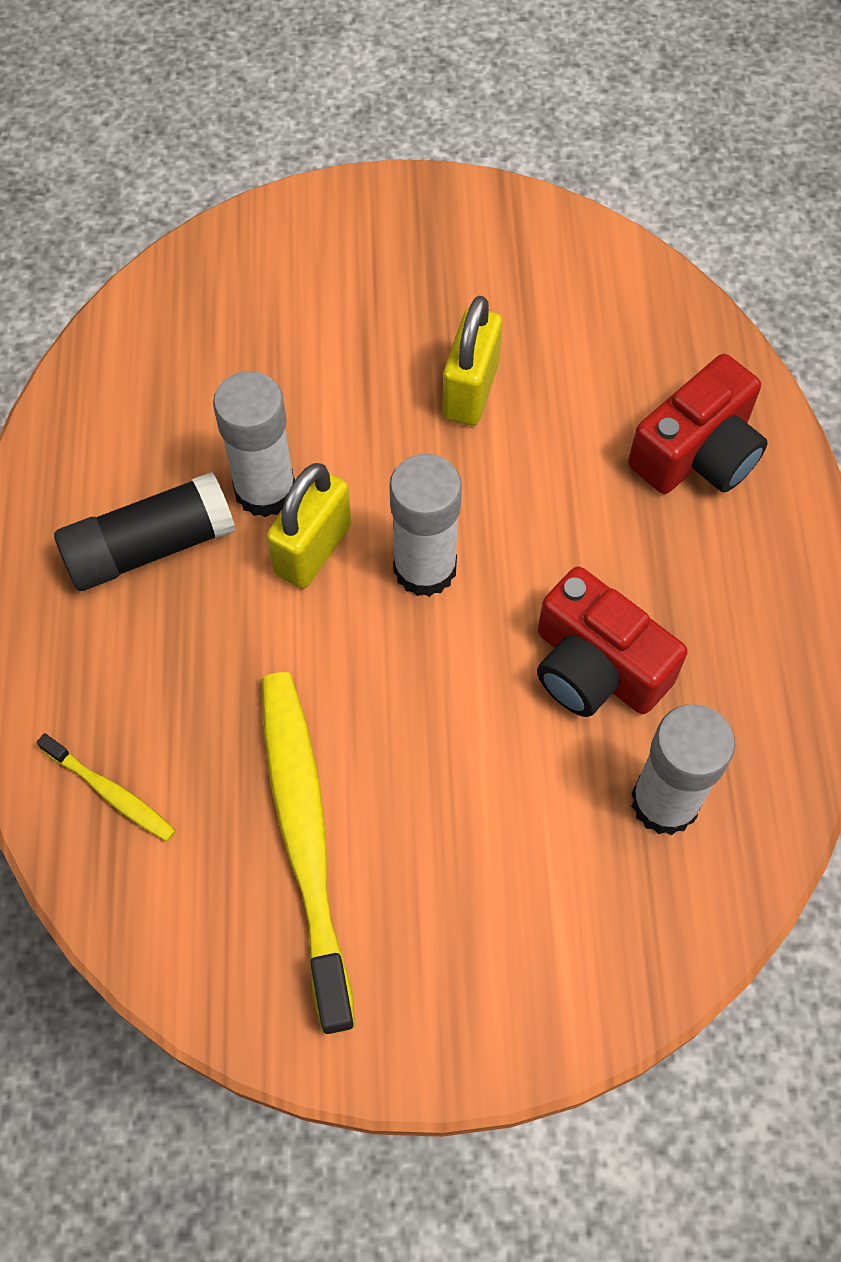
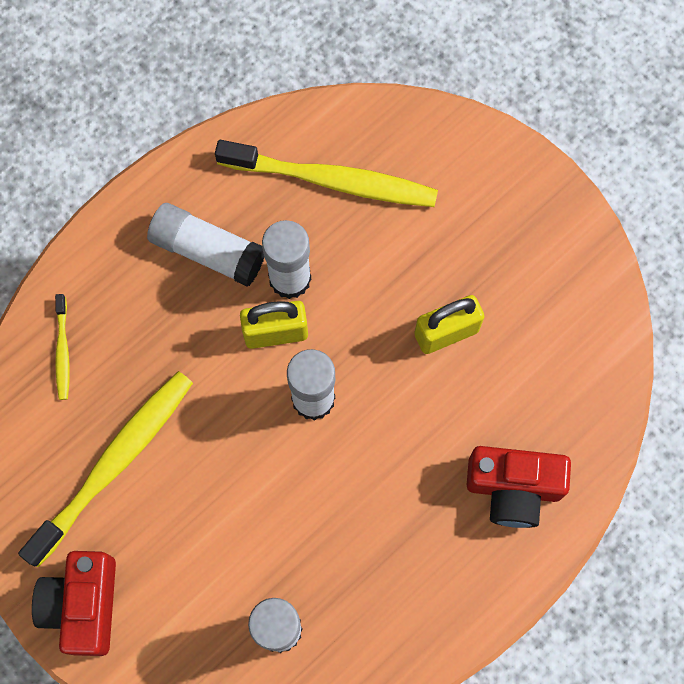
camera: 50 degrees right, 10 degrees up
(150, 547) = (208, 251): black glue stick -> white glue stick
(198, 370) = (333, 180): none -> yellow toothbrush
(596, 667) = (329, 535): red camera -> red camera (83, 605)

